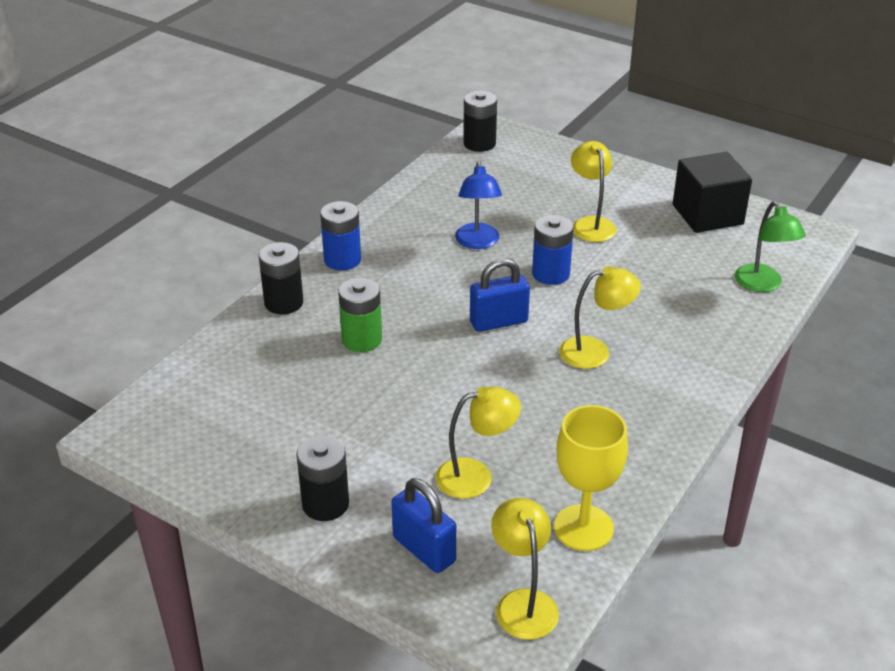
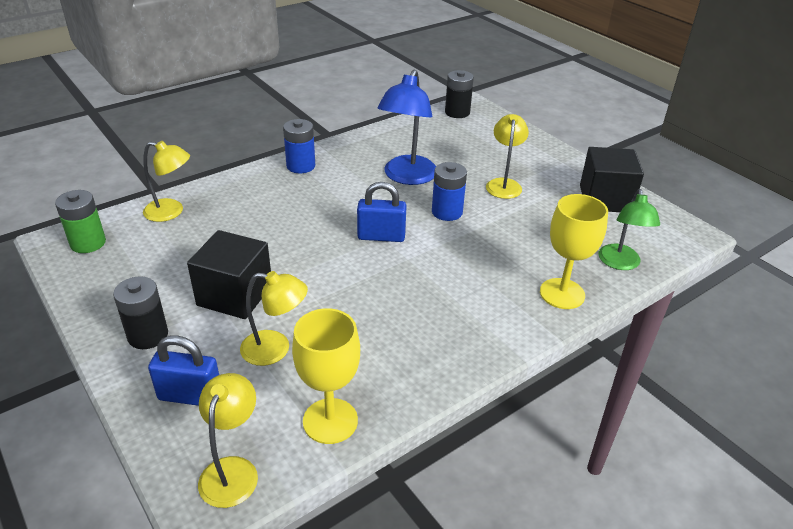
camera: 20 degrees right, 0 degrees up
(284, 303) = (237, 184): black battery -> none
(362, 339) = (271, 223): green battery -> green battery (88, 243)
(386, 433) = (235, 295): none -> black cube
(424, 549) = (190, 396): blue padlock -> blue padlock turned 60 degrees counterclockwise
(477, 242) = (407, 177): blue lamp -> blue lamp, size x1.52
(595, 351) = (442, 279): yellow lamp -> yellow lamp (171, 212)
(725, 333) = (562, 293): none -> yellow goblet

